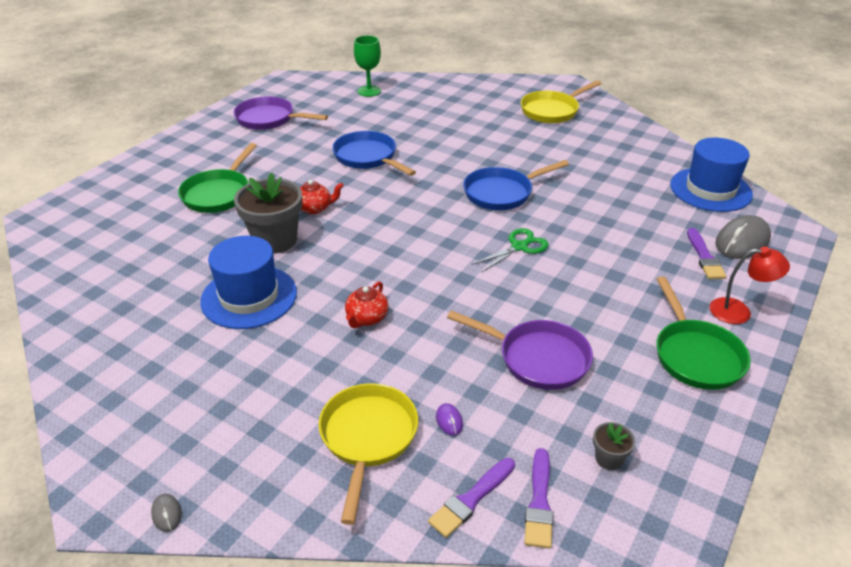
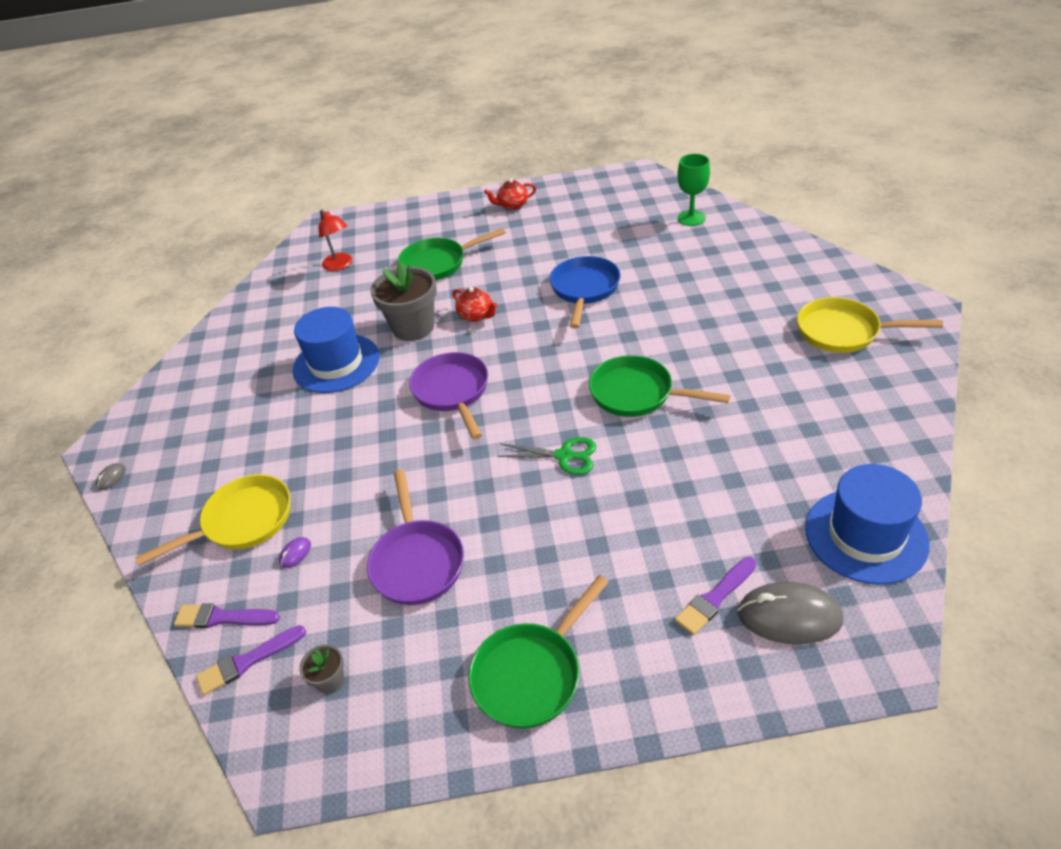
camera: 55 degrees right, 5 degrees up
(269, 119) = (567, 210): purple pan -> purple pan (452, 392)
(366, 318) = (370, 434): red teapot -> red teapot (512, 205)
(502, 193) = (637, 394): blue pan -> green pan
(739, 311) = (645, 676): red lamp -> red lamp (340, 265)

